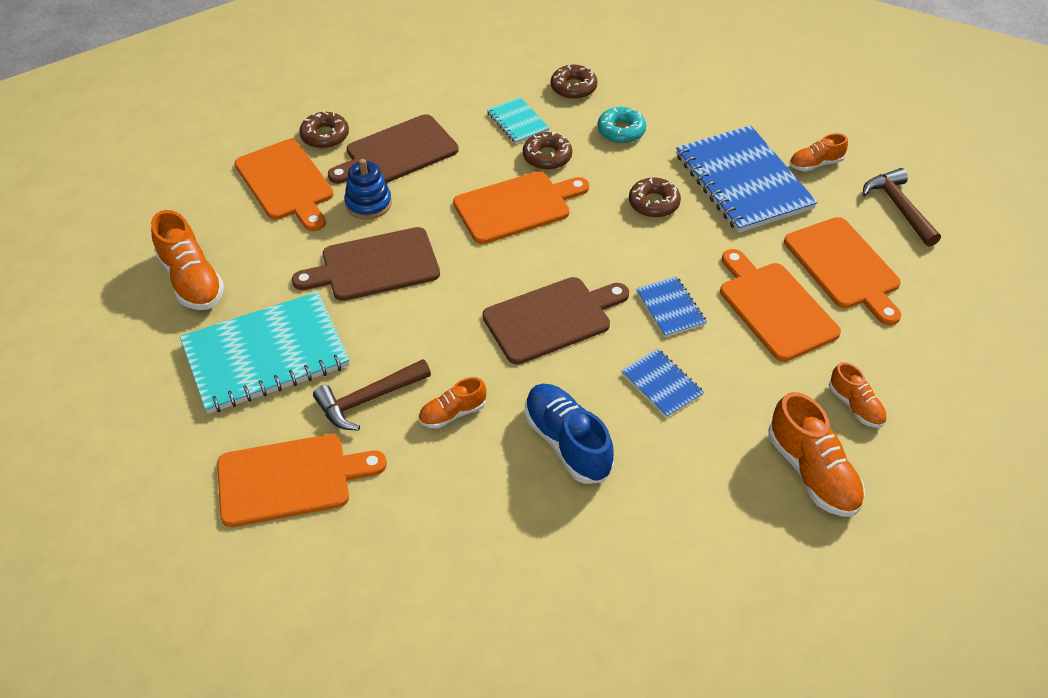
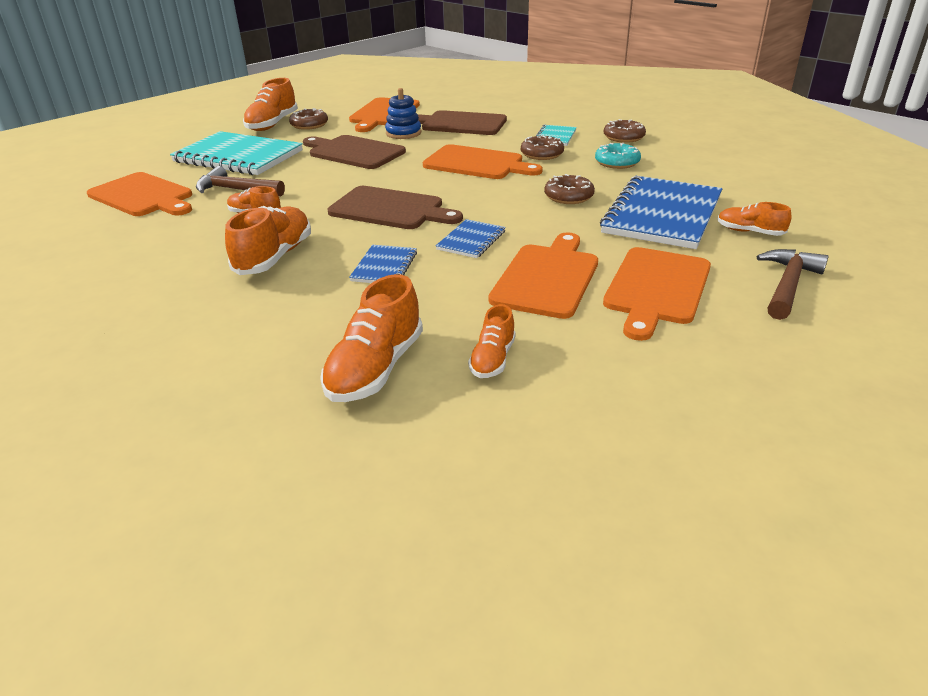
camera: 50 degrees right, 15 degrees down
(325, 136) = (438, 107): brown donut -> brown donut (309, 125)
(567, 443) = (275, 257): blue shoe -> orange shoe

